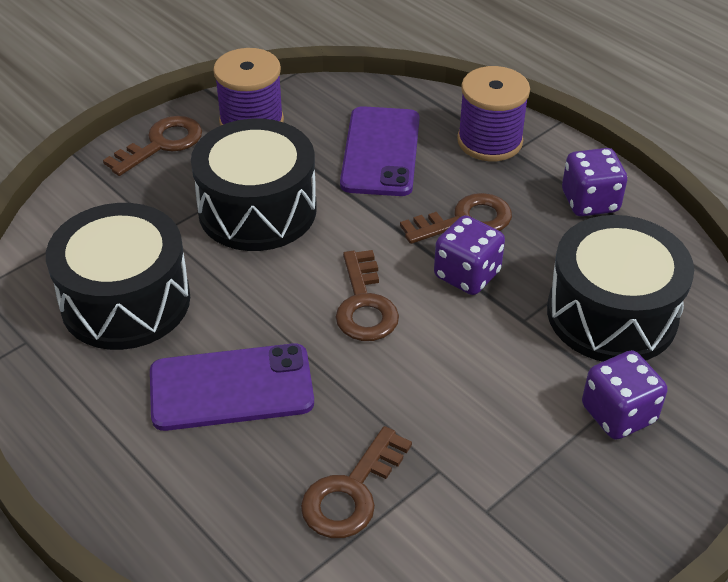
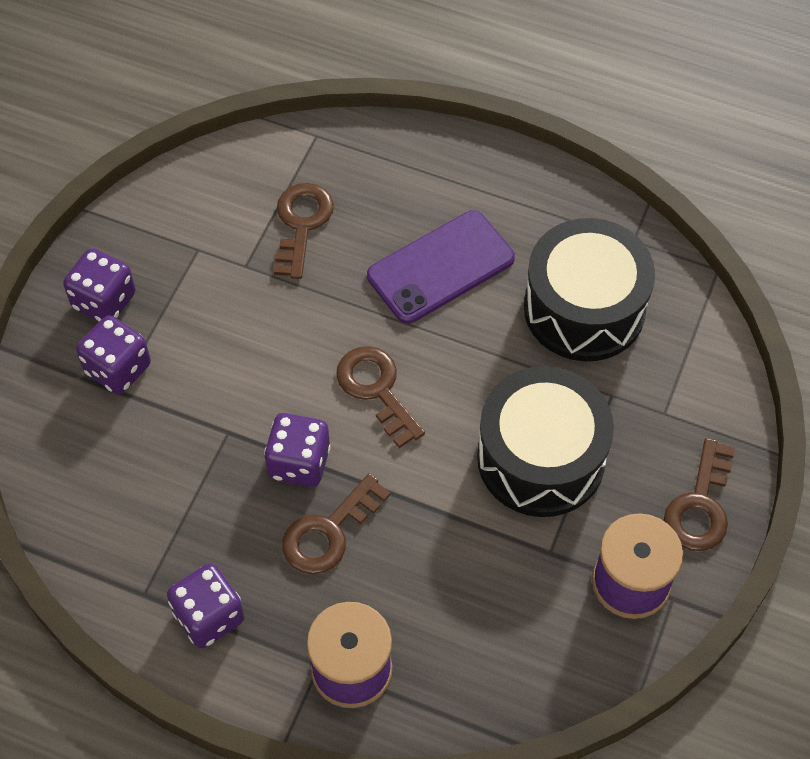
camera: 155 degrees right, 15 degrees up
(380, 152) = (464, 597): purple phone -> none
(611, 314) = (148, 471): black drum -> none
(616, 491) = (104, 301): none -> purple dice

